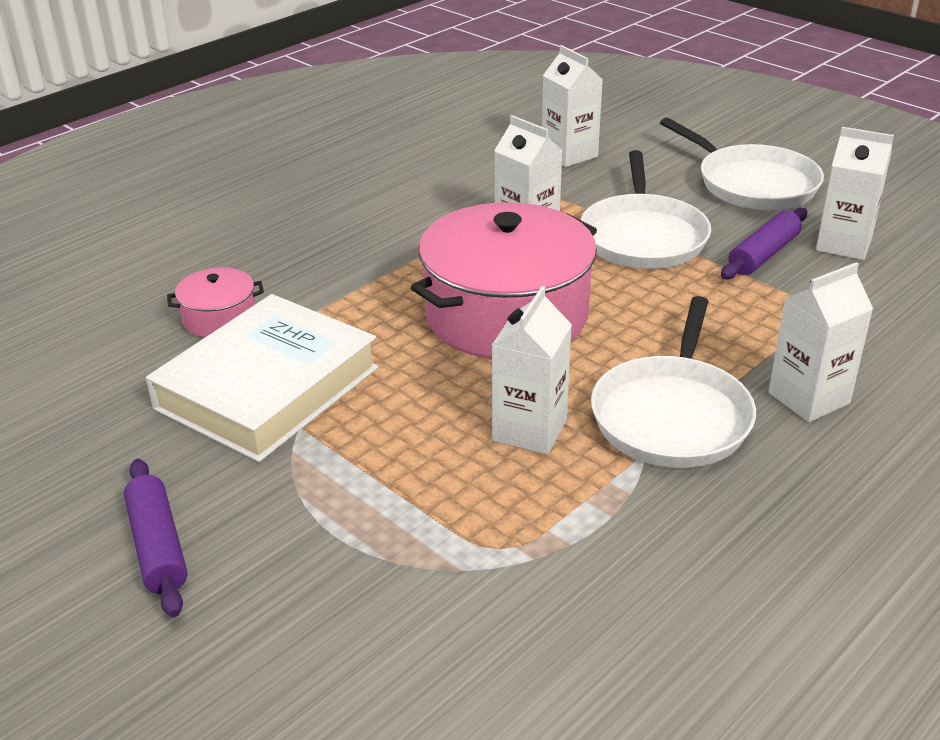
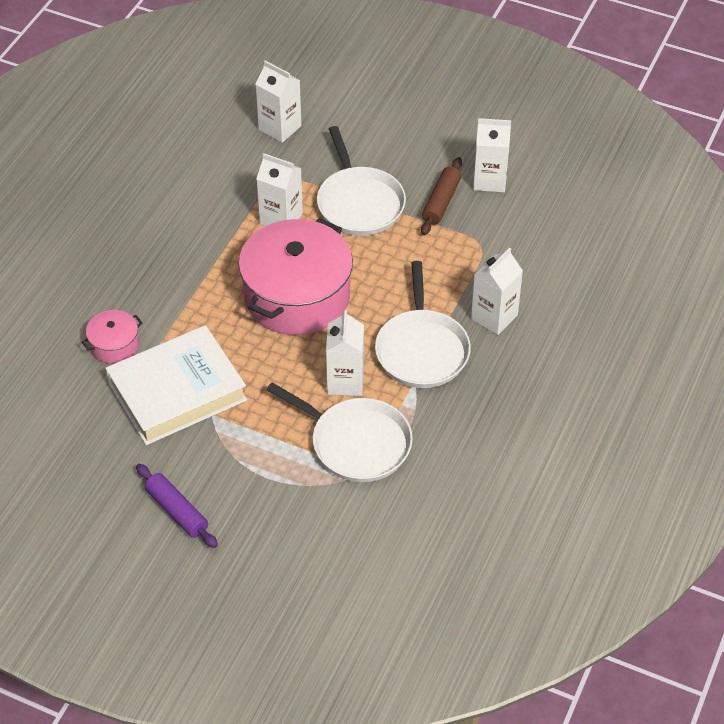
camera: 20 degrees left, 15 degrees up
(268, 388) = (177, 391): white book -> white book turned 45 degrees clockwise
(752, 184) = (417, 131): white pan -> white pan (356, 443)
(763, 255) = (441, 202): purple rolling pin -> brown rolling pin

